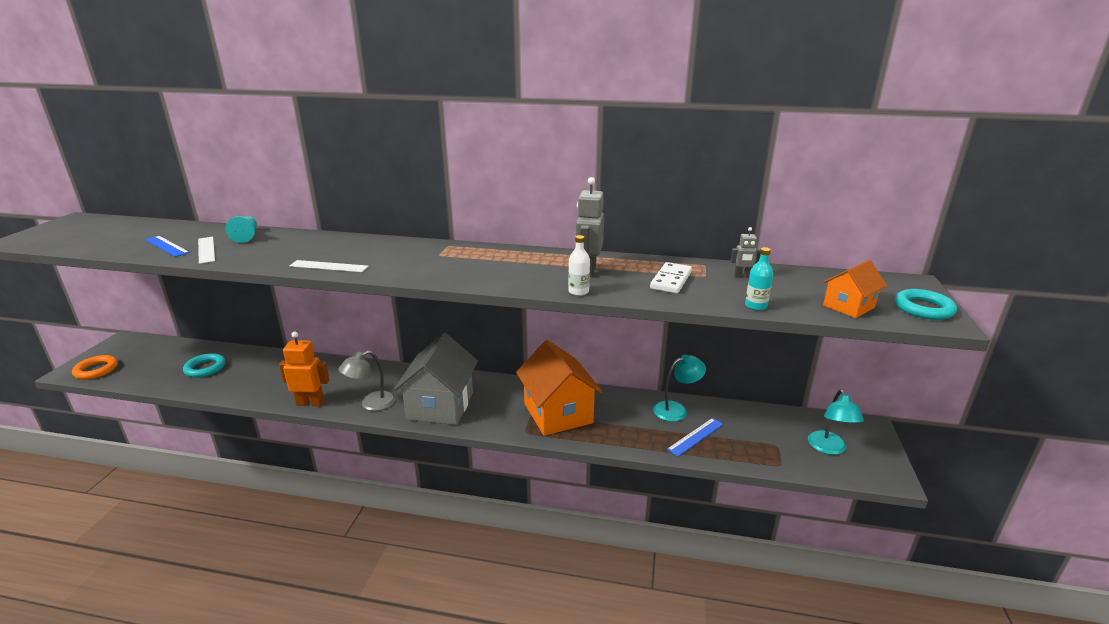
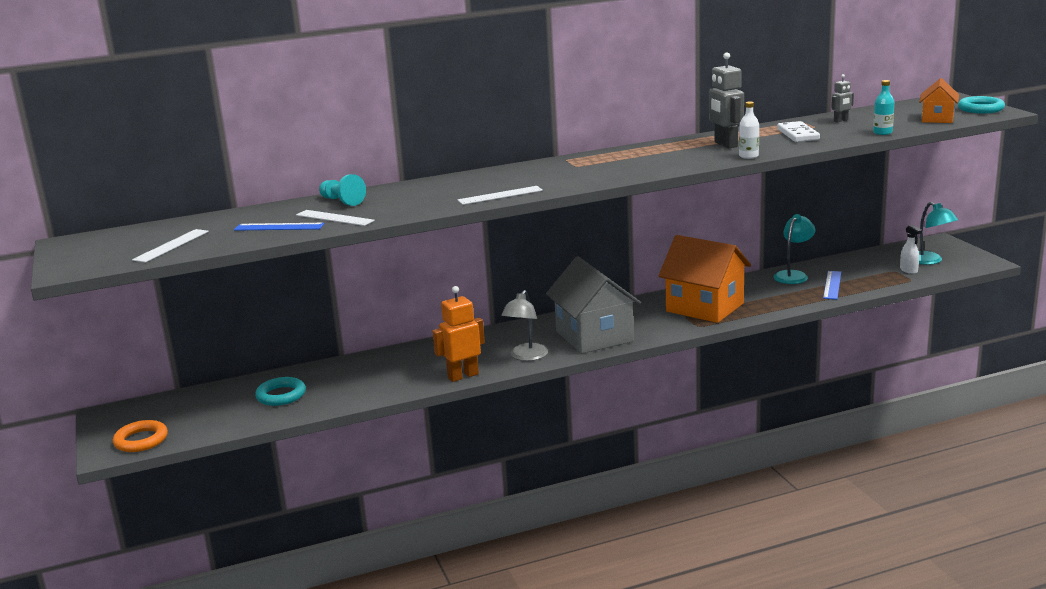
camera: 30 degrees left, 5 degrees down
(93, 240) = (171, 245): none -> white ruler
(792, 451) = (909, 270): none -> white spray bottle

